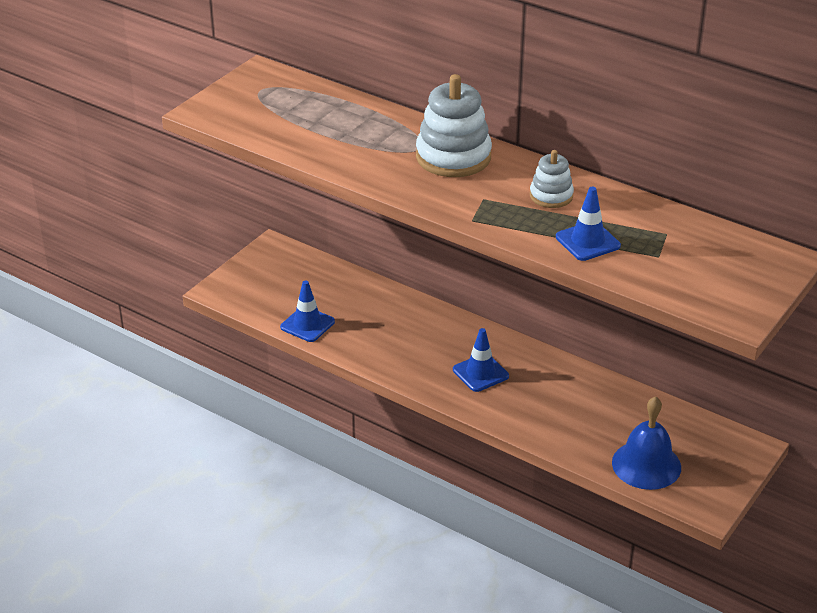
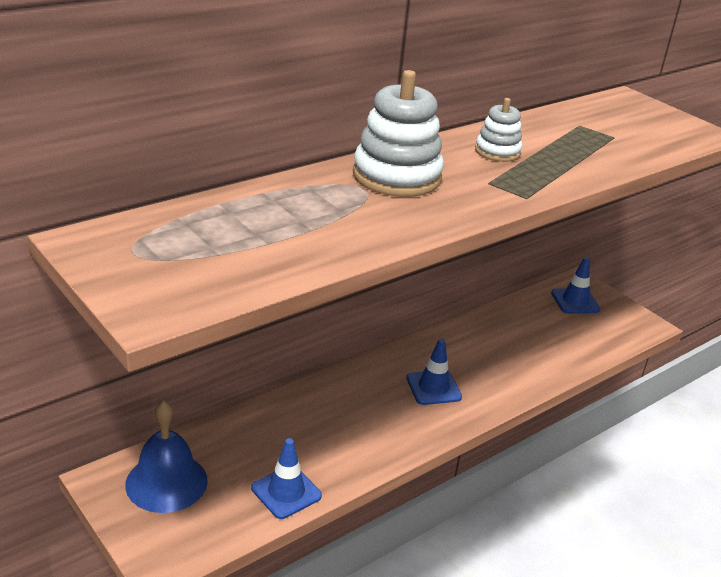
camera: 75 degrees left, 5 degrees down
(587, 241) = (583, 157): blue traffic cone -> blue traffic cone (575, 301)
(646, 465) = (590, 336): blue bell -> blue bell (166, 482)

